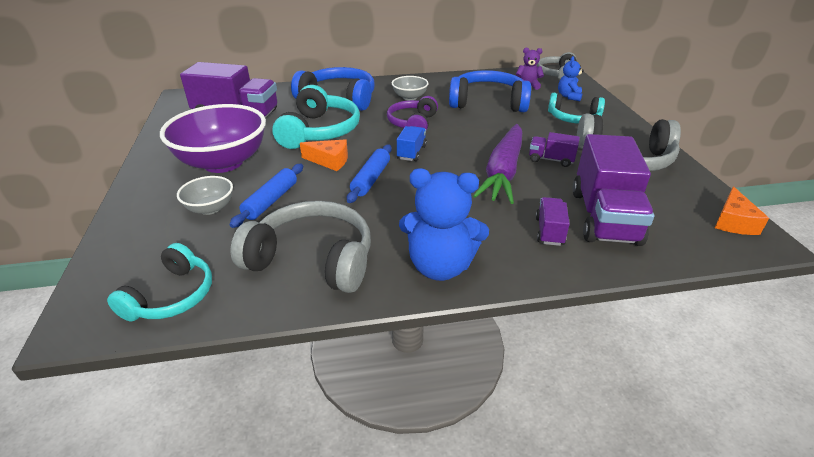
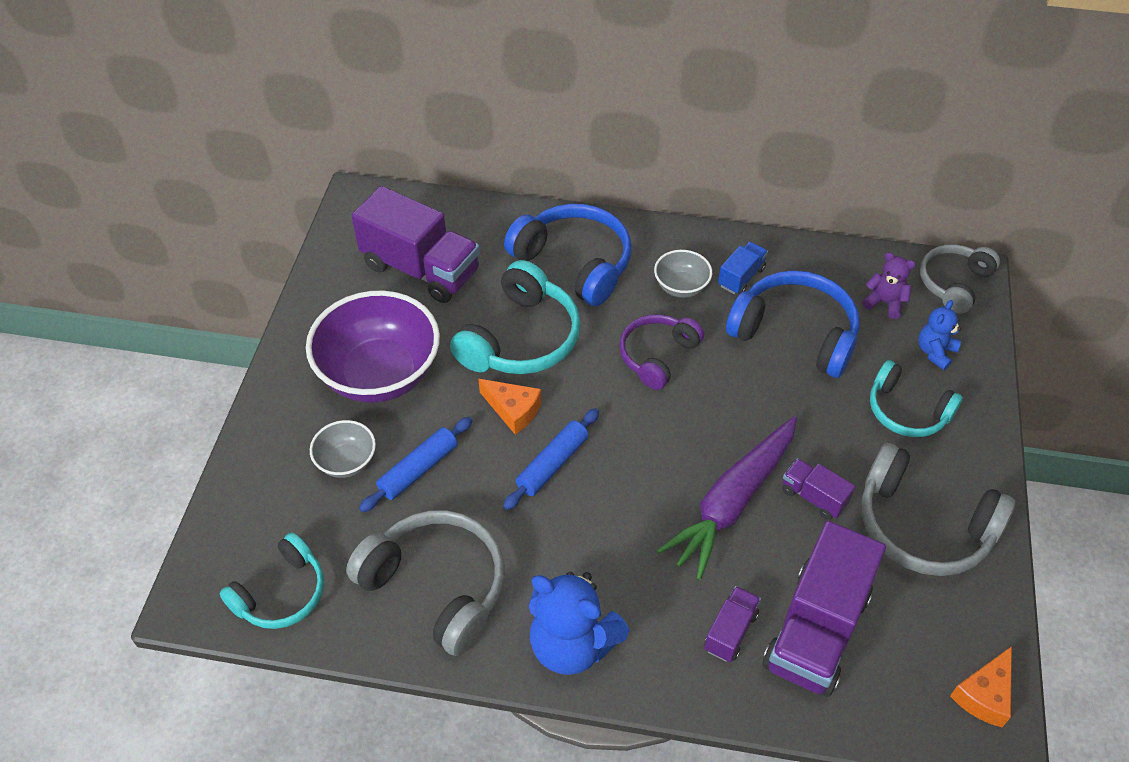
camera: 20 degrees right, 15 degrees up
(411, 152) = (627, 424): blue truck -> blue truck (741, 277)

